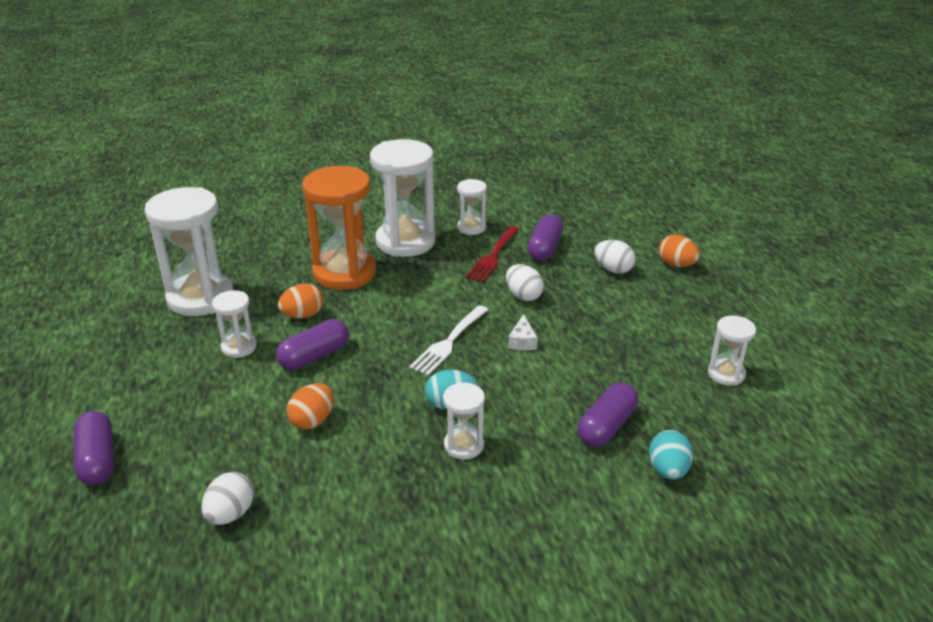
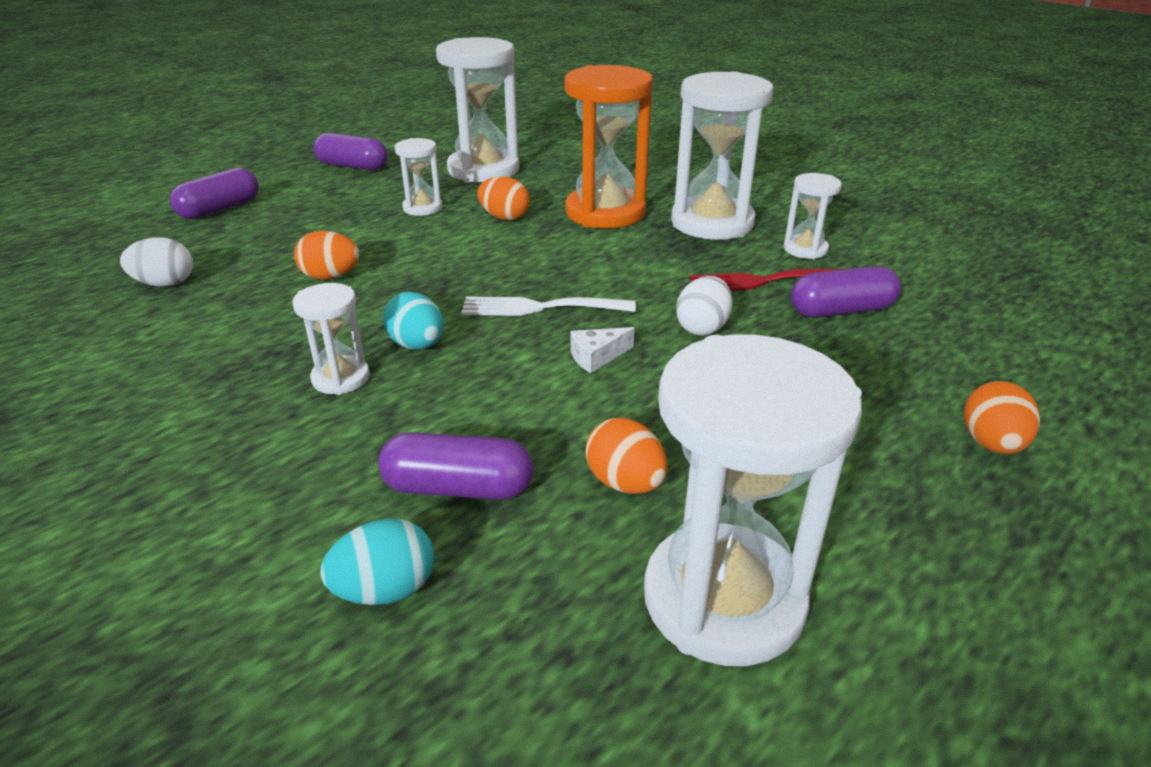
camera: 60 degrees right, 0 degrees up
(314, 356) = (440, 244): purple capsule -> purple capsule (353, 166)
(613, 269) = (875, 382): white egg -> none
(637, 372) = (625, 483): none -> orange egg
(726, 374) = (723, 599): white hourglass -> white hourglass, size x2.02

